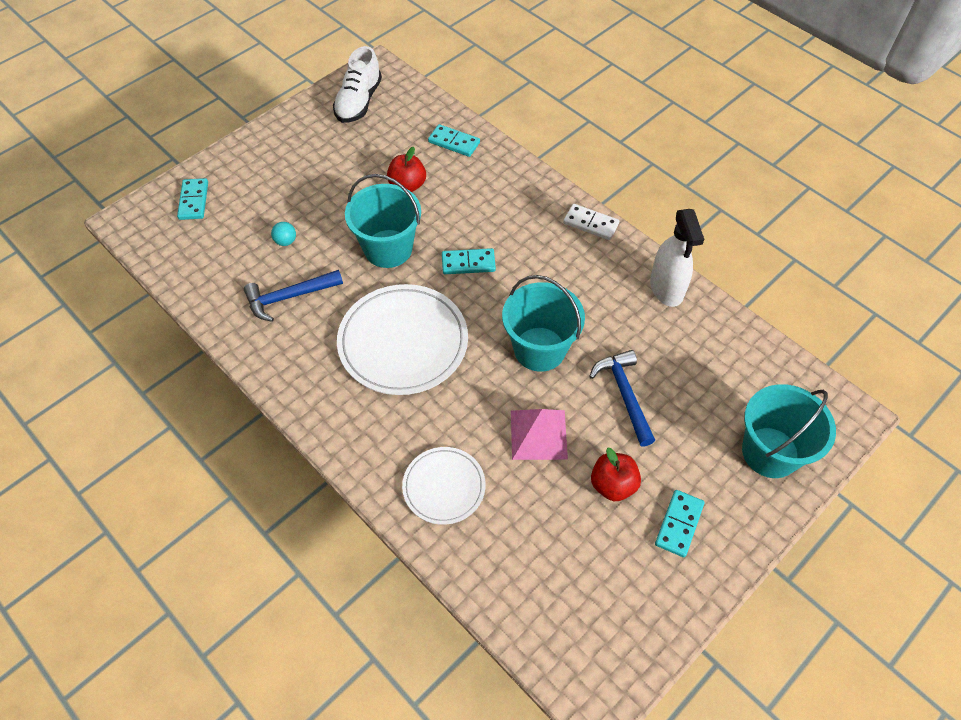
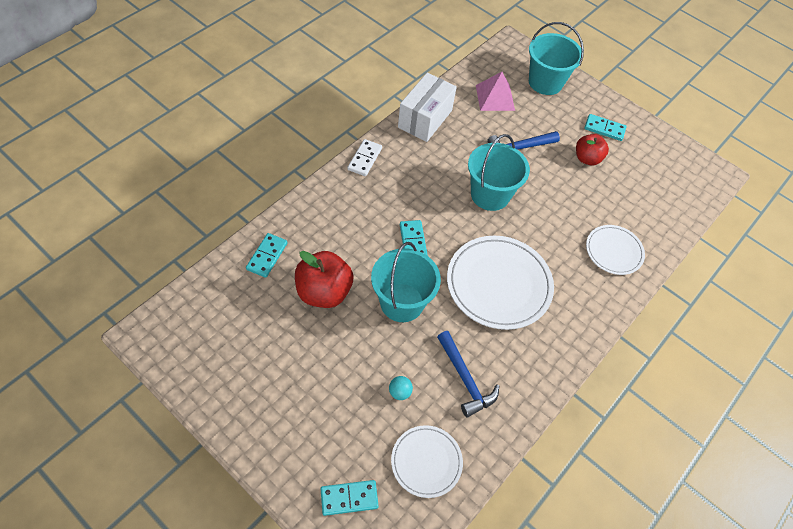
camera: 100 degrees left, 0 degrees up
(210, 258) = (426, 462): none -> white plate
(359, 102) = (200, 346): white shoe -> none
(407, 185) = (324, 292): red apple -> red apple, size x1.54
(538, 434) = (560, 196): pink pyramid -> pink pyramid (495, 97)
(666, 288) = (425, 119): white spray bottle -> white box

